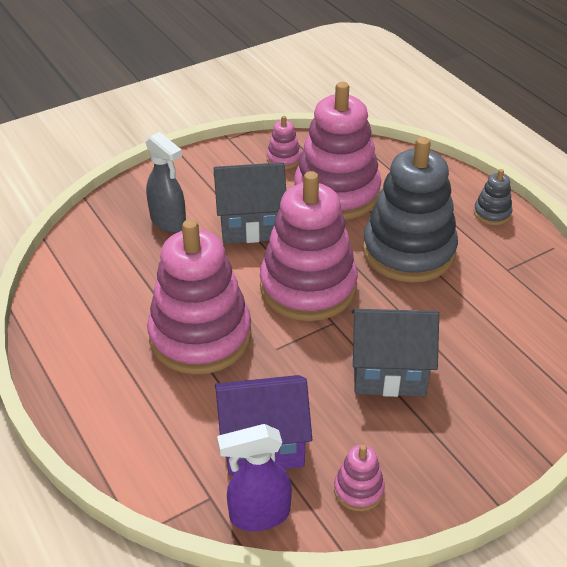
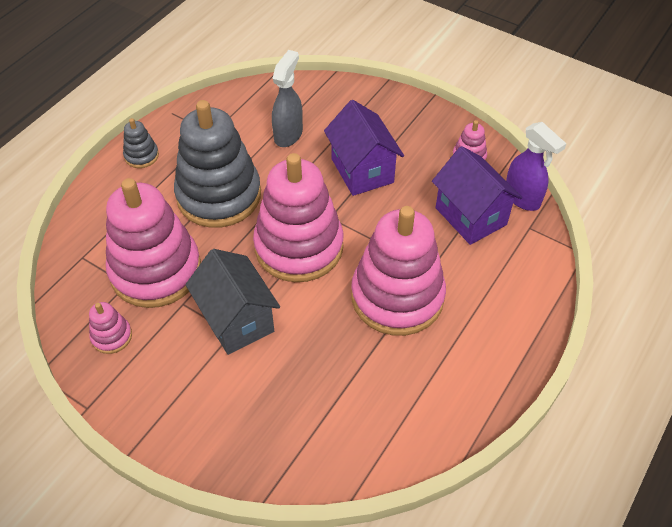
camera: 115 degrees left, 10 degrees up
(168, 222) = (263, 395): grey spray bottle -> grey spray bottle (288, 134)
(389, 373) = (362, 170): grey house -> purple house

